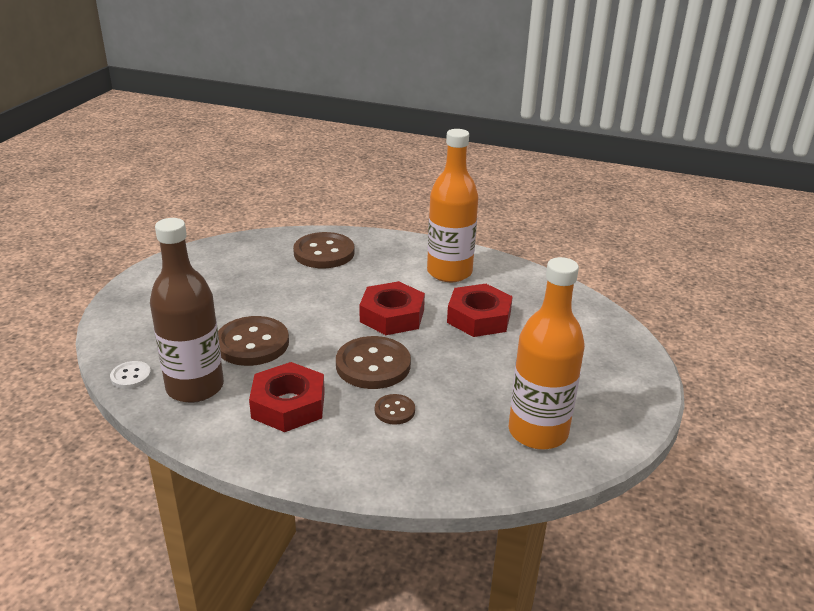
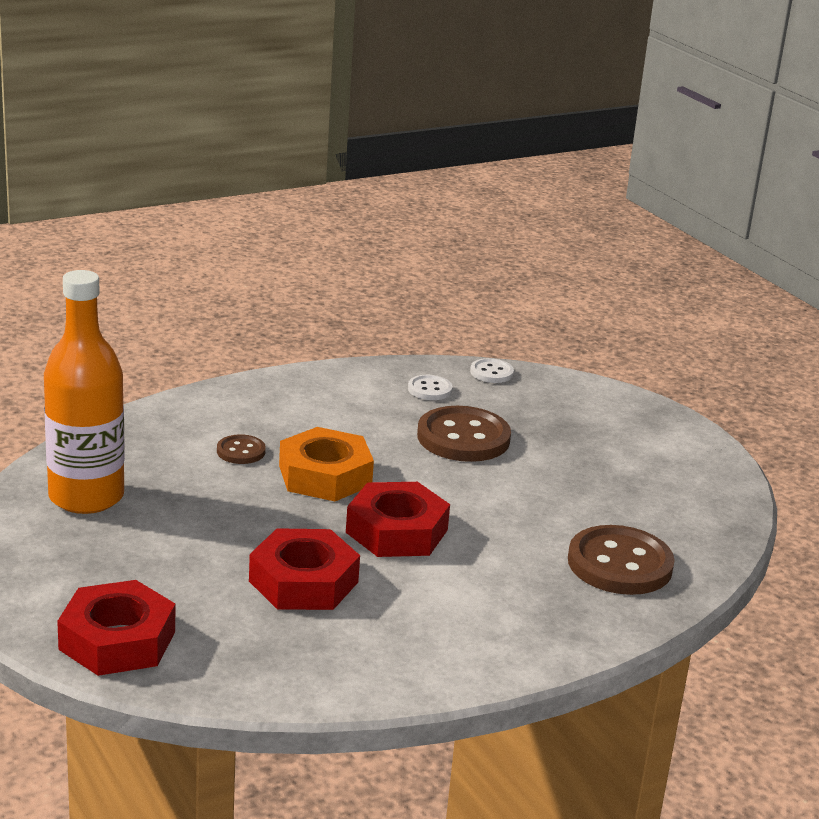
camera: 130 degrees right, 5 degrees down
(195, 387) = (429, 389): brown bottle -> white button
(288, 405) = (334, 414): red nut -> red nut (117, 640)
(373, 365) = (325, 475): brown button -> orange nut
(449, 272) = (436, 626): orange bottle -> none

